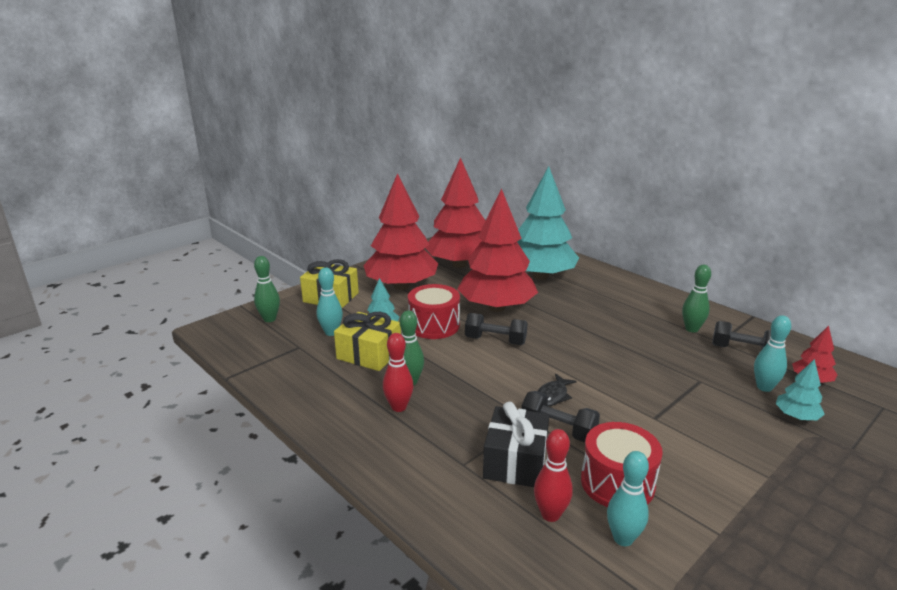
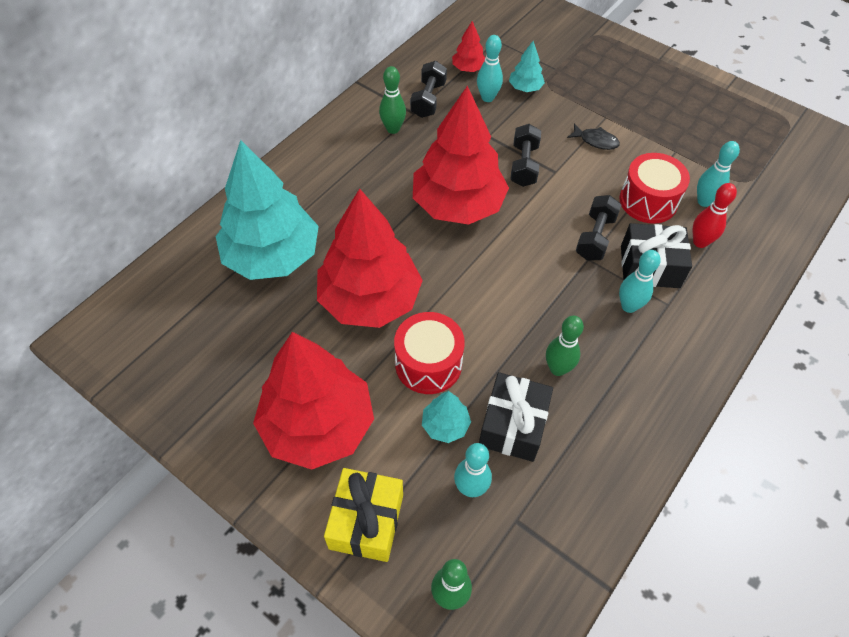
camera: 100 degrees left, 30 degrees up
(369, 354) = (513, 425): yellow gift -> black gift
(398, 407) = (606, 371): red bowling pin -> none
(459, 264) = (235, 357): red tree -> red tree (458, 205)
(466, 435) = (629, 306): none -> turquoise bowling pin
(495, 341) = (452, 295): black dumbbell -> black dumbbell (524, 165)
(553, 395) = (544, 241): black fish -> black fish (595, 141)

